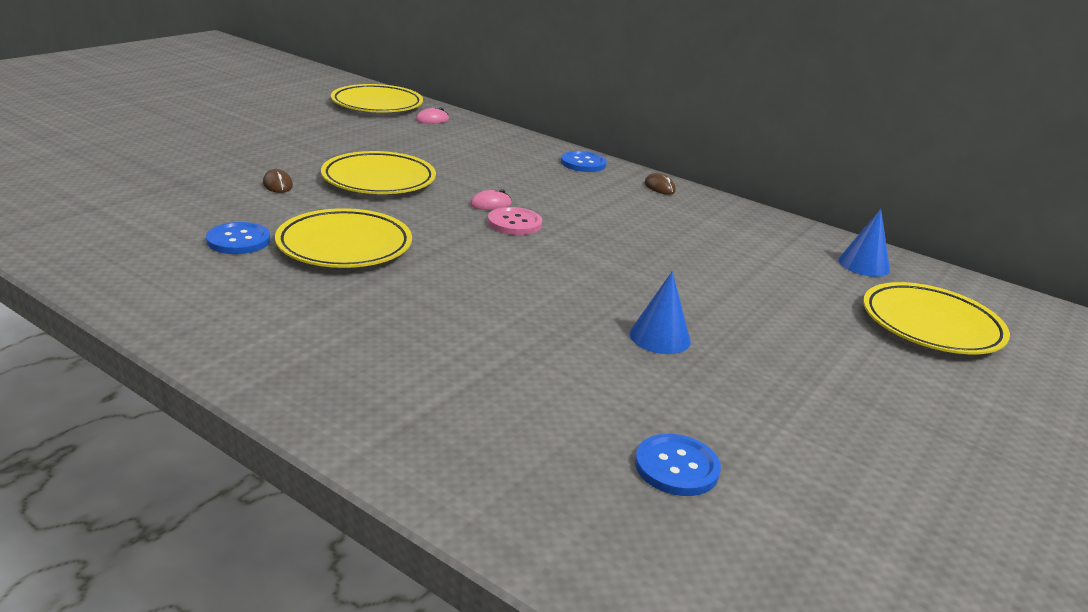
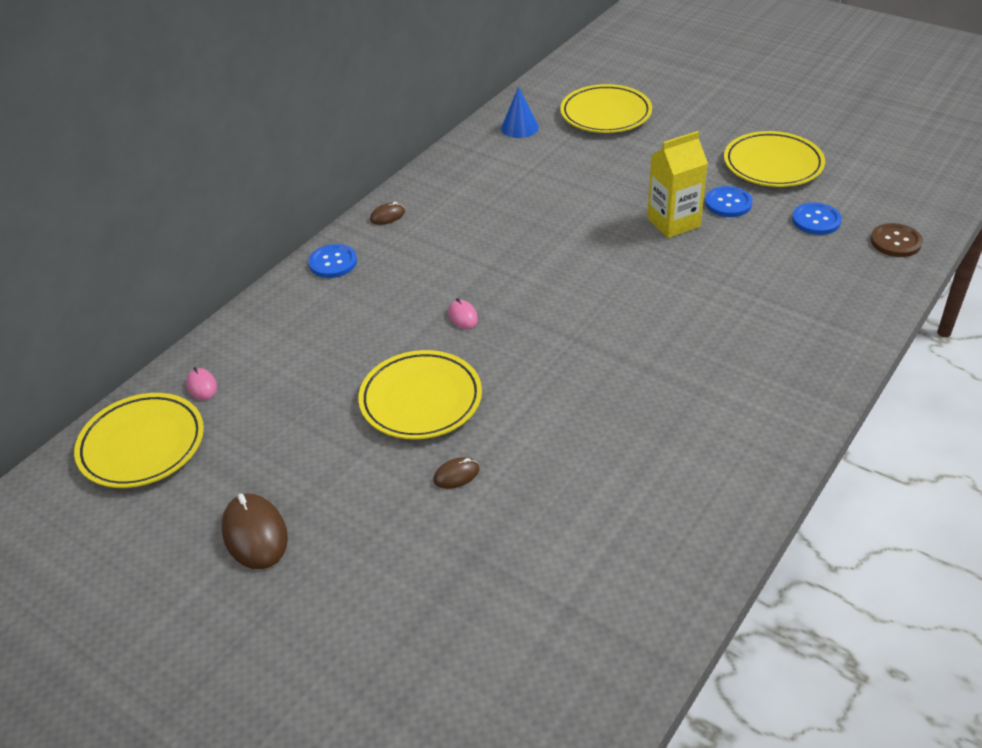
camera: 85 degrees left, 15 degrees up
(238, 240) = (605, 468): blue button -> blue button (728, 203)
(267, 126) = (255, 534): none -> brown mouse
(344, 246) = (590, 396): yellow plate -> yellow plate (772, 165)
(514, 223) = (502, 299): pink button -> none
(613, 550) = (895, 242): none -> brown button
(660, 337) = (673, 222): blue cone -> yellow carton

